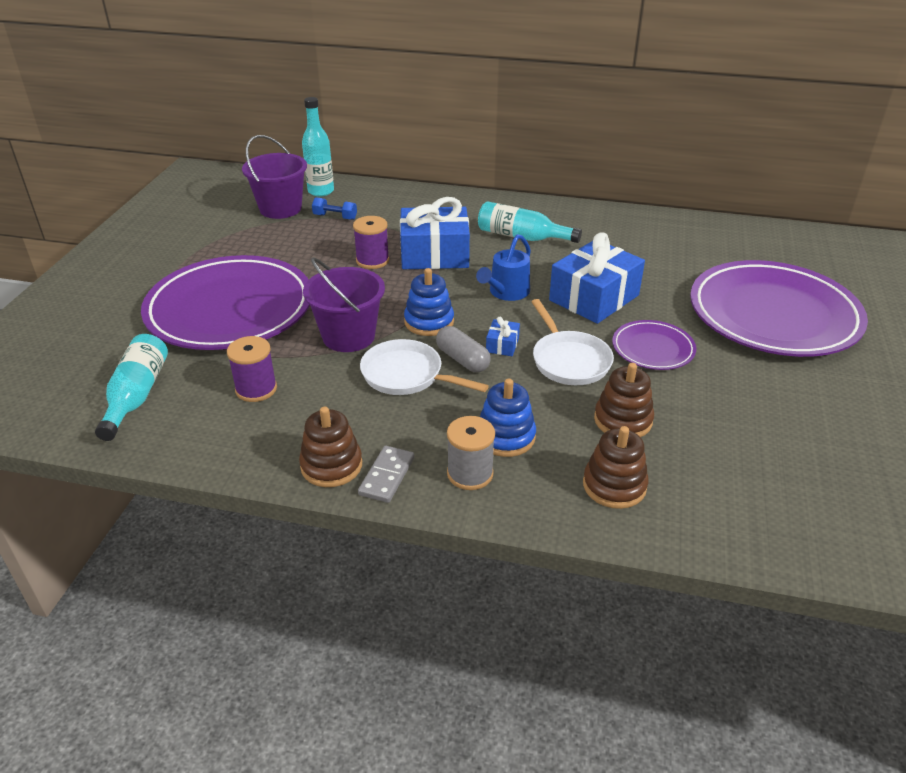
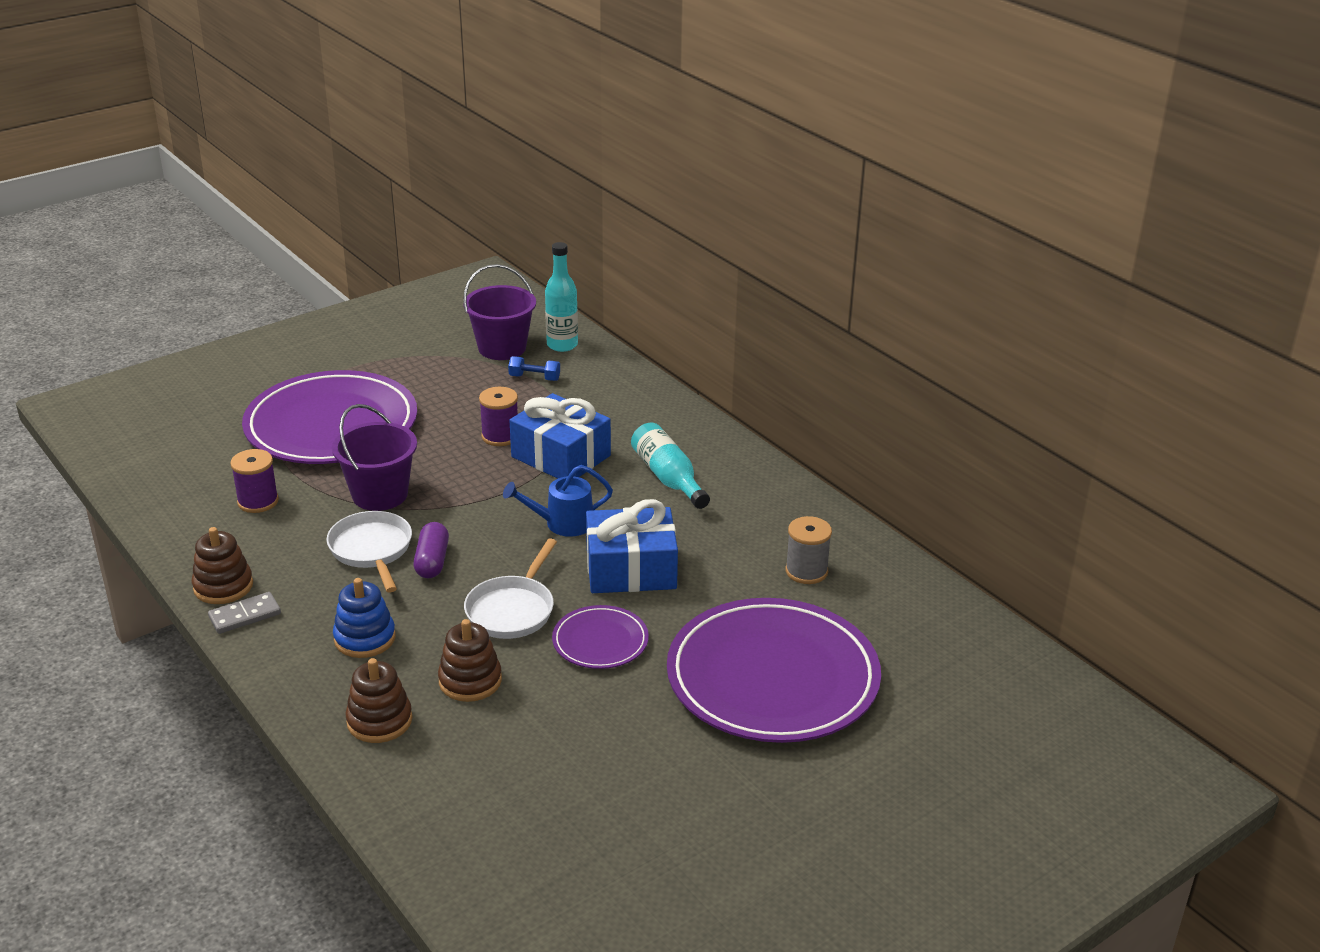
camera: 40 degrees right, 5 degrees down
(136, 395) = (181, 463): turquoise bottle -> none
(335, 217) = (534, 378): blue dumbbell -> blue dumbbell turned 45 degrees counterclockwise
(429, 322) = (458, 515): blue stacking toy -> none
(462, 359) = (432, 561): grey capsule -> purple capsule
(470, 474) = (298, 648): grey spool -> grey spool (806, 571)
(502, 345) = (482, 567): blue gift -> none

